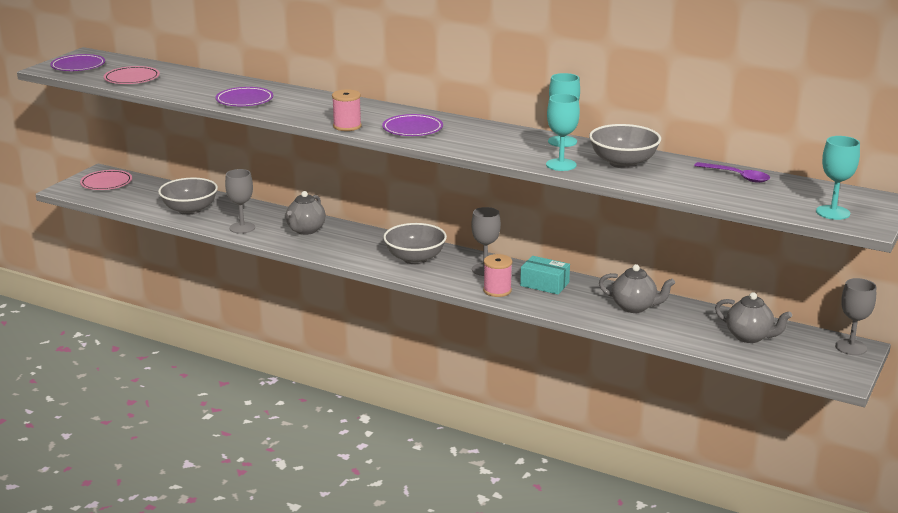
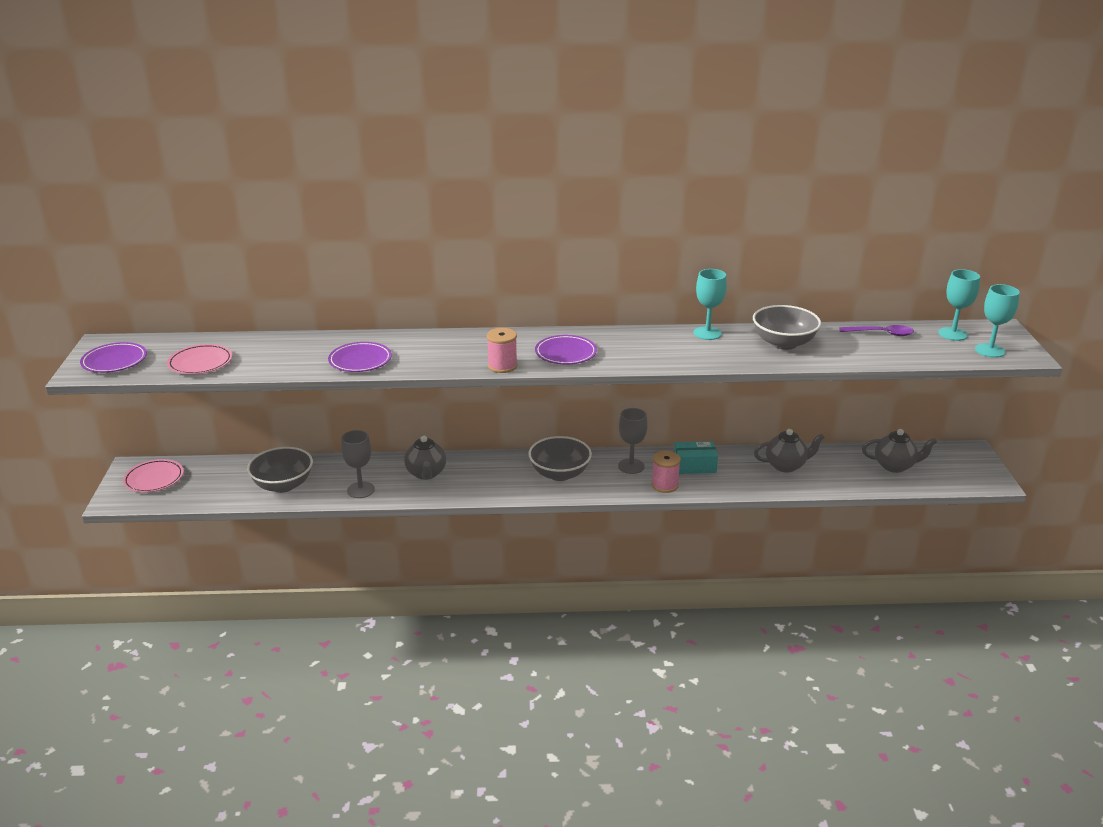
camera: 30 degrees left, 5 degrees up
(561, 165) = (740, 359): turquoise goblet -> turquoise goblet (952, 334)
(851, 347) = (967, 452): grey goblet -> none

